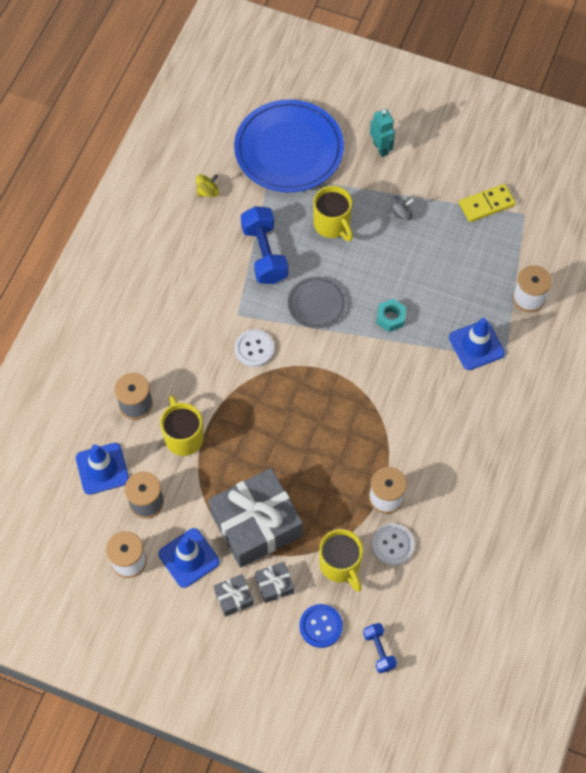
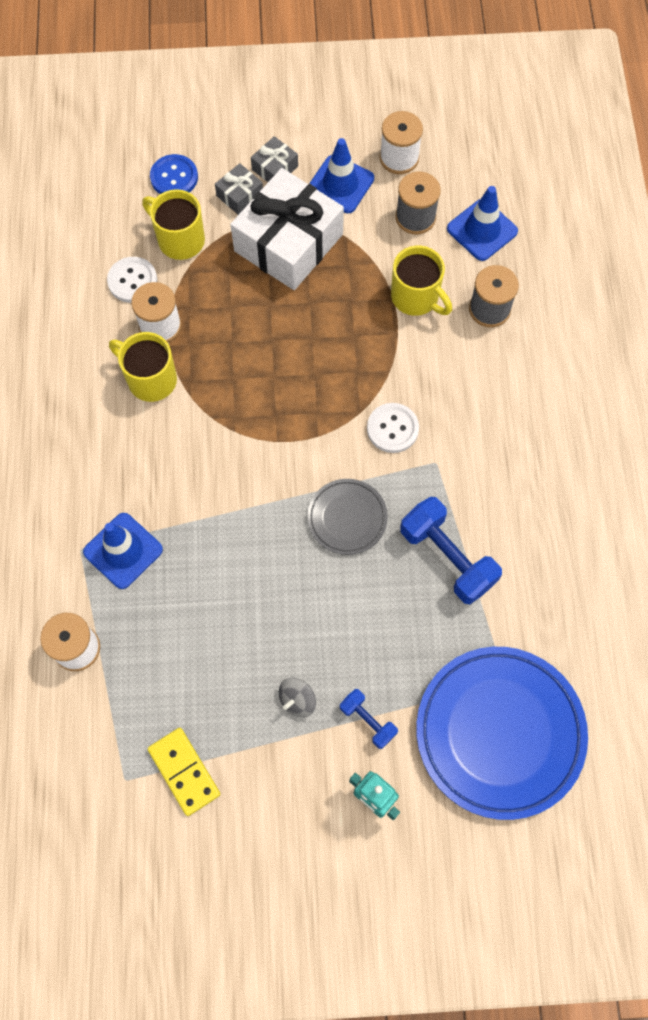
camera: 155 degrees right, 5 degrees up
(208, 192) = (570, 615): yellow spinning top -> none
(256, 524) = (288, 243): grey gift -> white gift
(332, 225) = (381, 641): yellow mug -> yellow mug (150, 379)
(379, 650) = (105, 179): blue dumbbell -> blue dumbbell (368, 721)
(390, 318) = (246, 541): turquoise nut -> none
(486, 204) = (184, 771): yellow domino -> yellow domino turned 75 degrees counterclockwise

